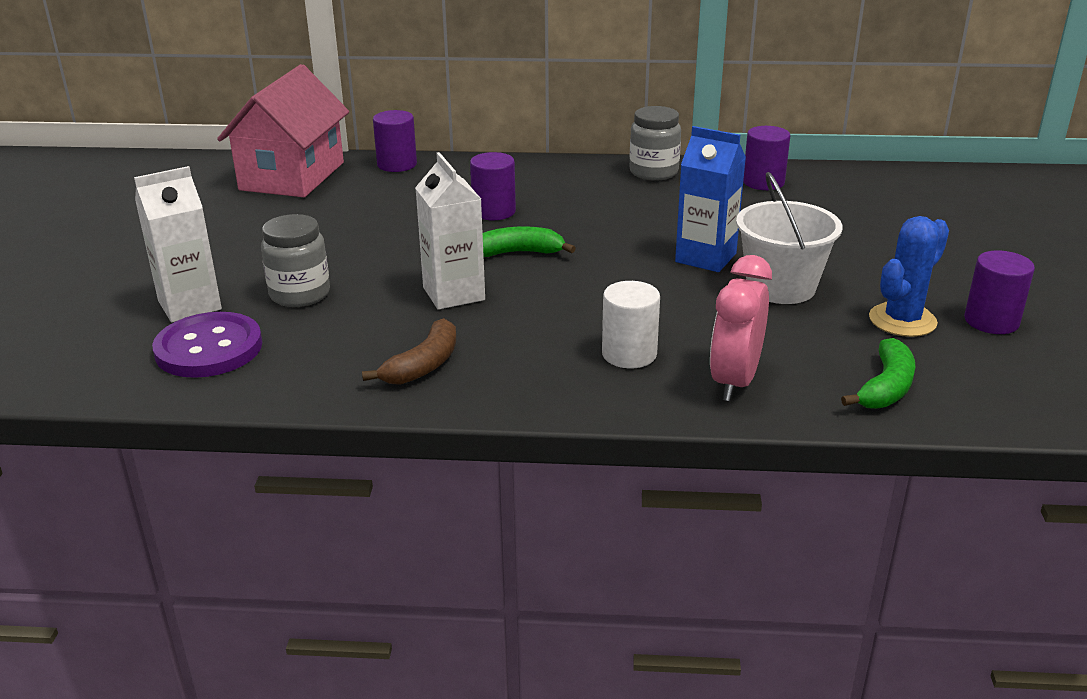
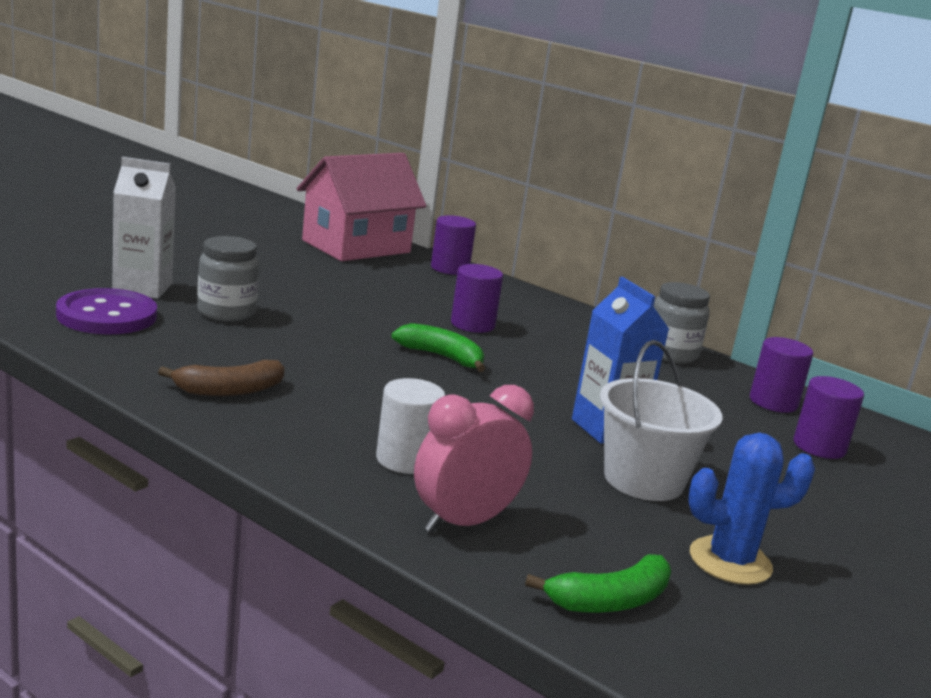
camera: 30 degrees right, 10 degrees down
(453, 294) = (339, 359): white carton -> none
(991, 321) = (838, 610): purple cylinder -> purple cylinder (819, 447)

